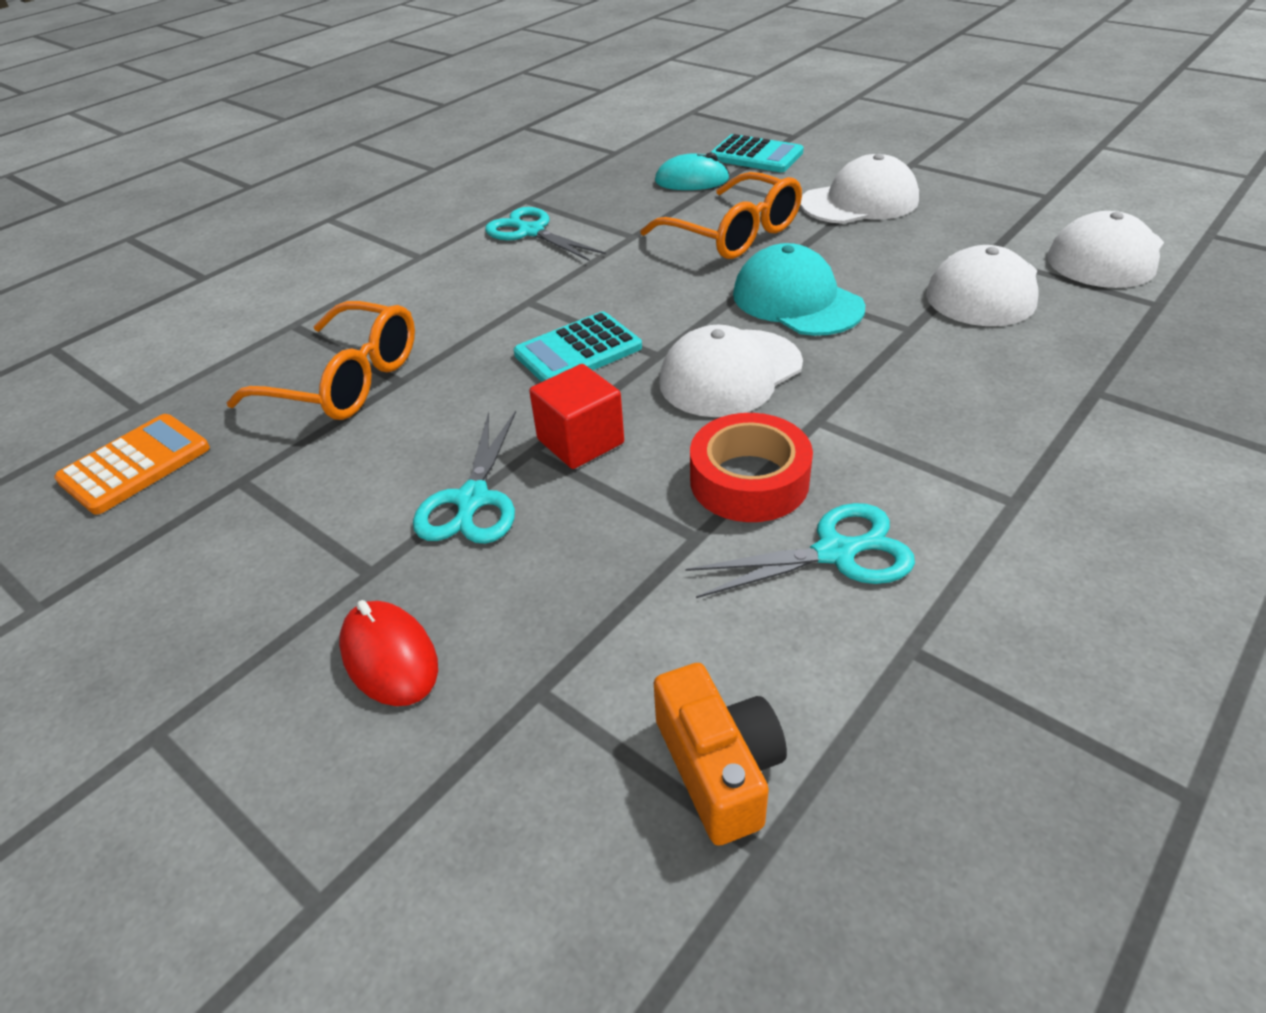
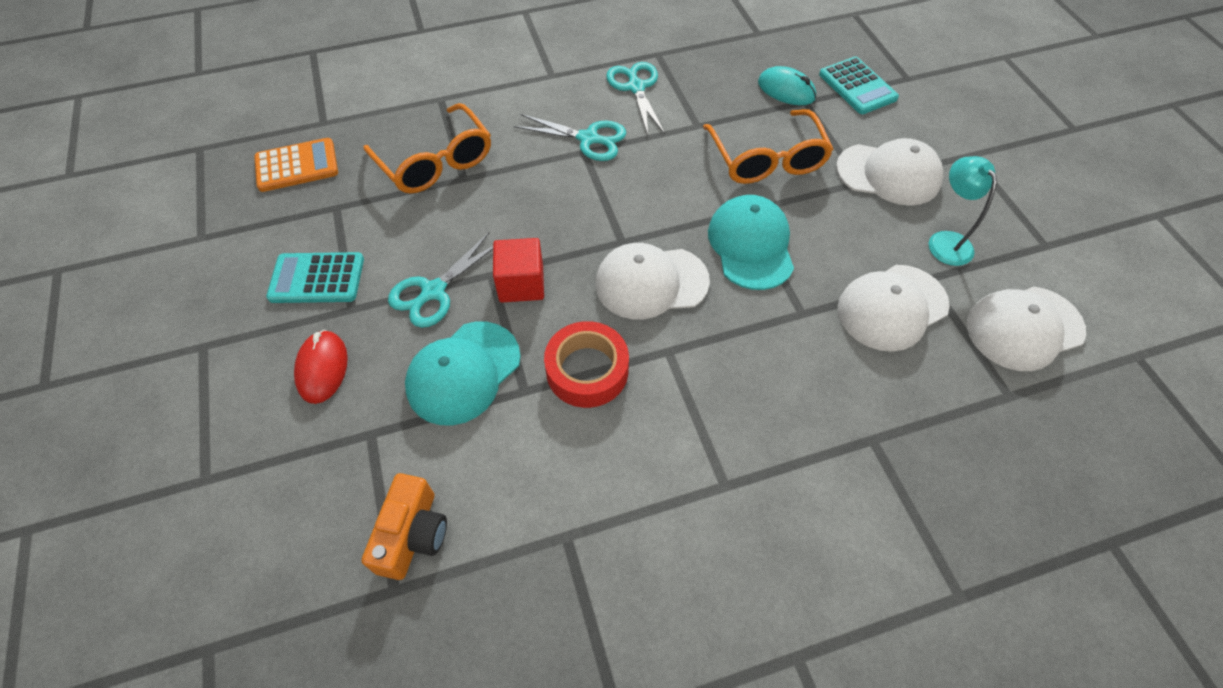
camera: 30 degrees right, 15 degrees up
(578, 351) = (578, 211): turquoise calculator -> turquoise calculator (317, 278)
(599, 559) = (463, 372): none -> turquoise cap
(835, 553) = (586, 450): turquoise scissors -> turquoise scissors (588, 139)
(966, 225) = (945, 241): none -> turquoise lamp

